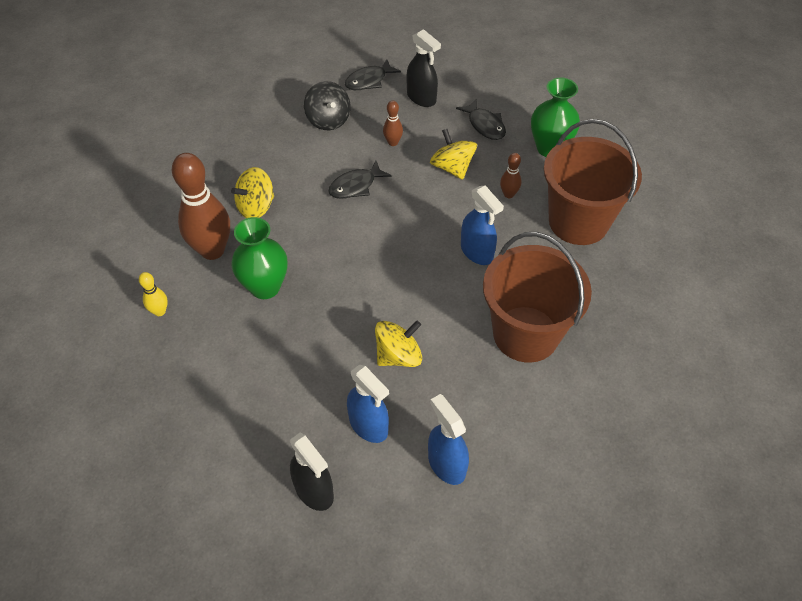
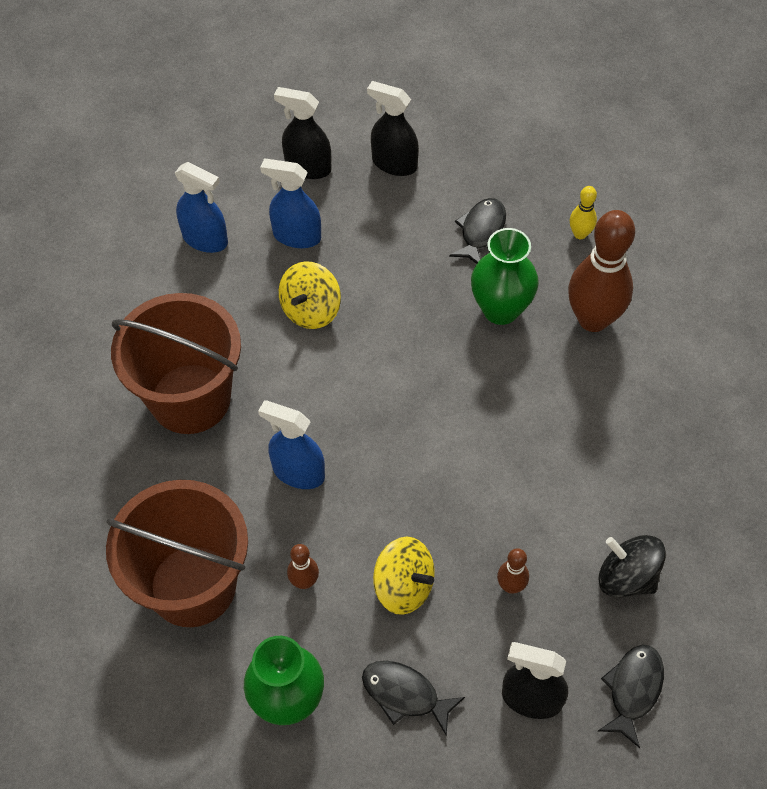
camera: 150 degrees right, 5 degrees up
(240, 451) = (394, 163): none -> black spray bottle
(256, 207) = (596, 395): yellow spinning top -> none
(355, 186) = (506, 488): black fish -> black fish (481, 231)

